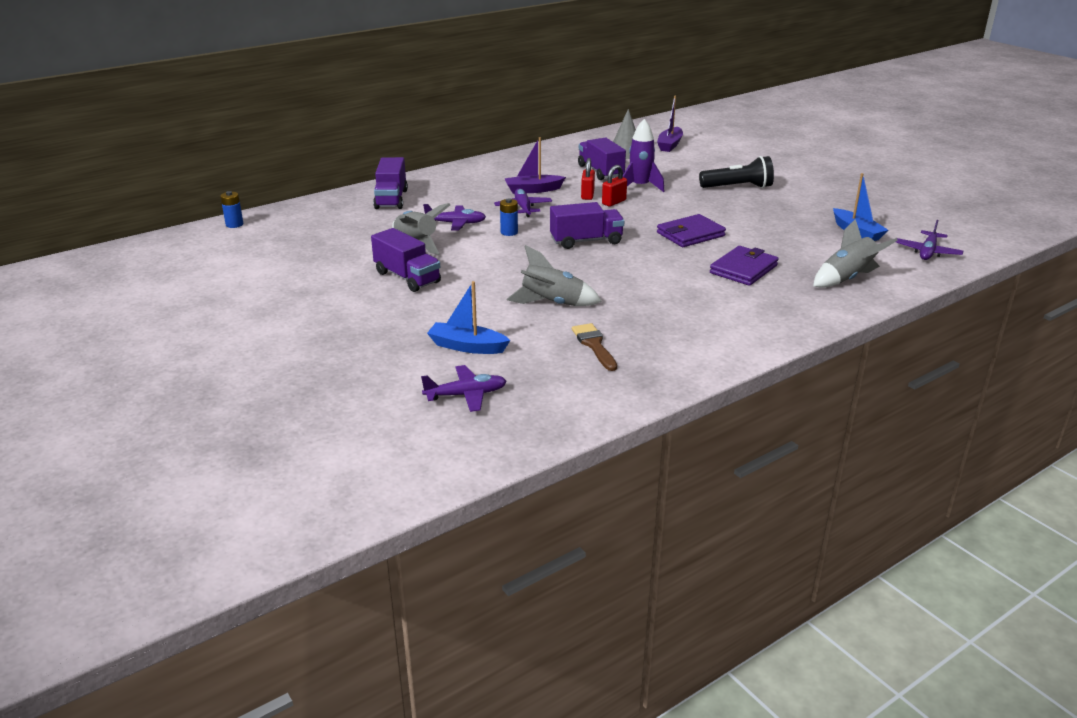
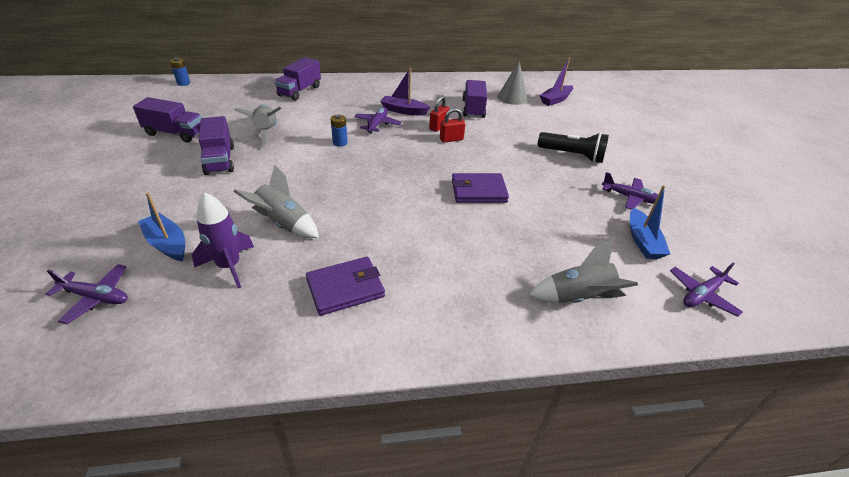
camera: 25 degrees right, 10 degrees up
(456, 223) = (314, 123): purple plane -> purple plane (630, 197)
(586, 241) = (386, 169): purple truck -> purple truck (175, 133)
(594, 345) = (258, 284): brown brush -> none
(640, 187) = (488, 131): purple rocket -> purple rocket (229, 266)
(743, 269) = (485, 246): purple wallet -> purple wallet (345, 288)

